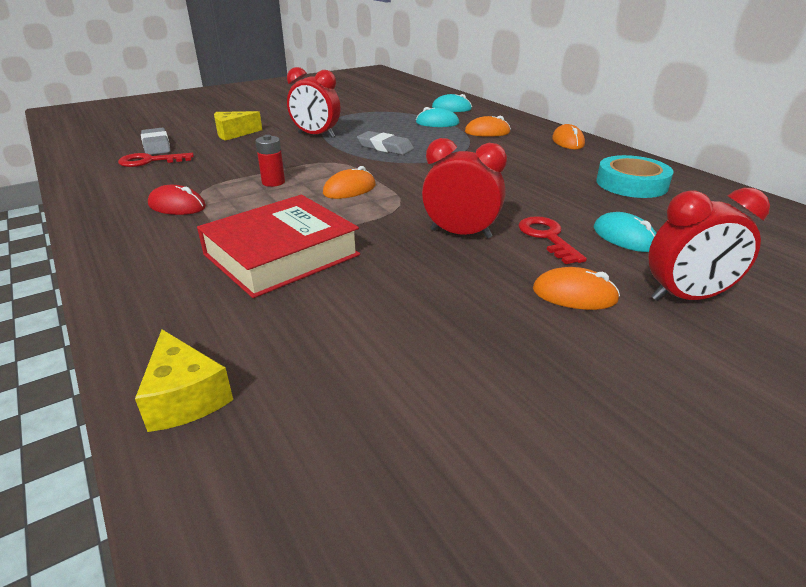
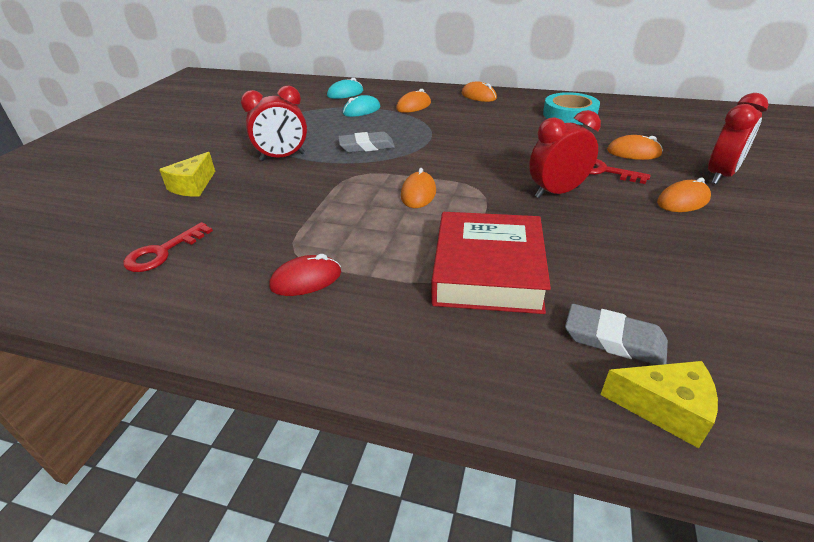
camera: 40 degrees left, 5 degrees up
(156, 145) = (128, 233): grey eraser -> grey eraser (614, 339)
(273, 182) = (343, 216): red battery -> none
(624, 237) = (633, 152): turquoise mouse -> orange mouse

